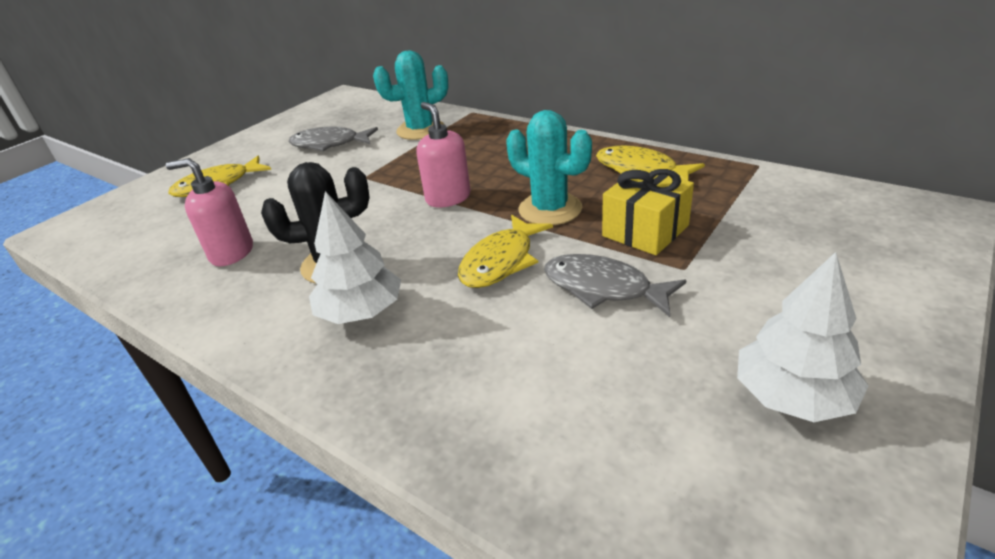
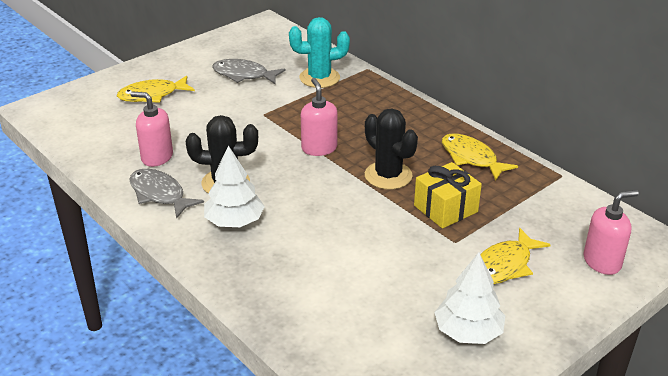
camera: 10 degrees right, 0 degrees up
(501, 261) = (336, 208): yellow fish -> yellow fish (504, 265)
(550, 209) = (388, 175): turquoise cactus -> black cactus
(603, 288) = (395, 242): grey fish -> grey fish (159, 194)
(892, 249) = (602, 262): none -> pink soap dispenser

